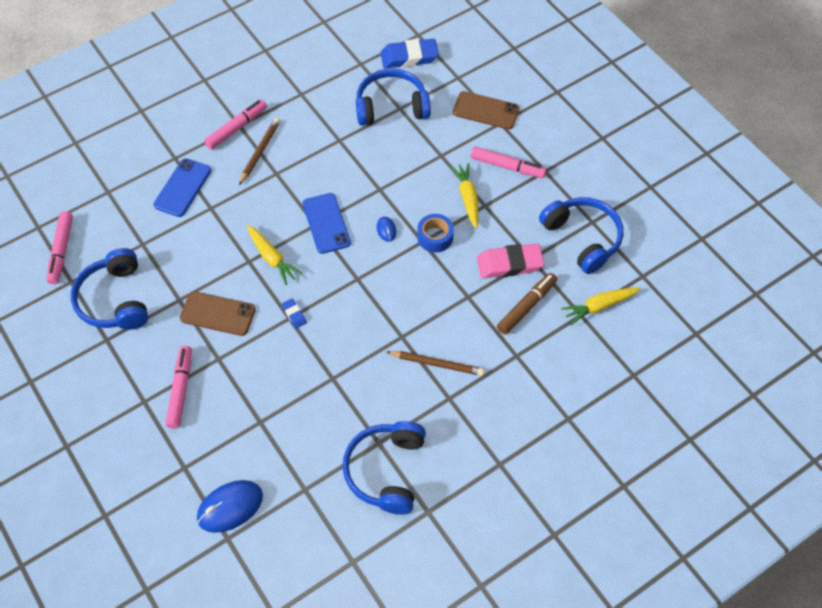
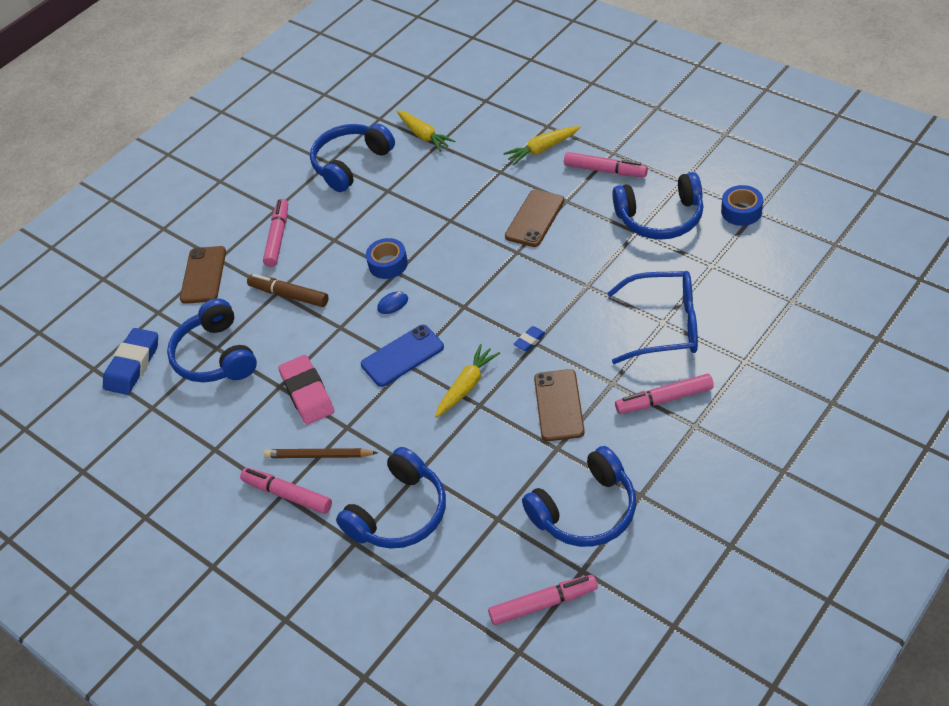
camera: 100 degrees left, 10 degrees down
(182, 188) = (399, 513): blue phone -> blue headphones
(230, 507) = (761, 310): blue mouse -> none
(255, 421) = (665, 325): none -> blue glasses
(359, 547) = (741, 211): none -> blue tape
(409, 57) = (133, 365): blue eraser -> blue eraser turned 45 degrees clockwise
(437, 364) = (535, 218): brown pencil -> brown phone
(467, 198) = (329, 255): yellow carrot -> yellow carrot (542, 149)
(476, 447) = (605, 170): none -> pink marker
(509, 264) = (400, 203): pink eraser -> pink eraser (307, 393)
(526, 307) = (444, 179): brown marker -> brown marker (289, 295)

